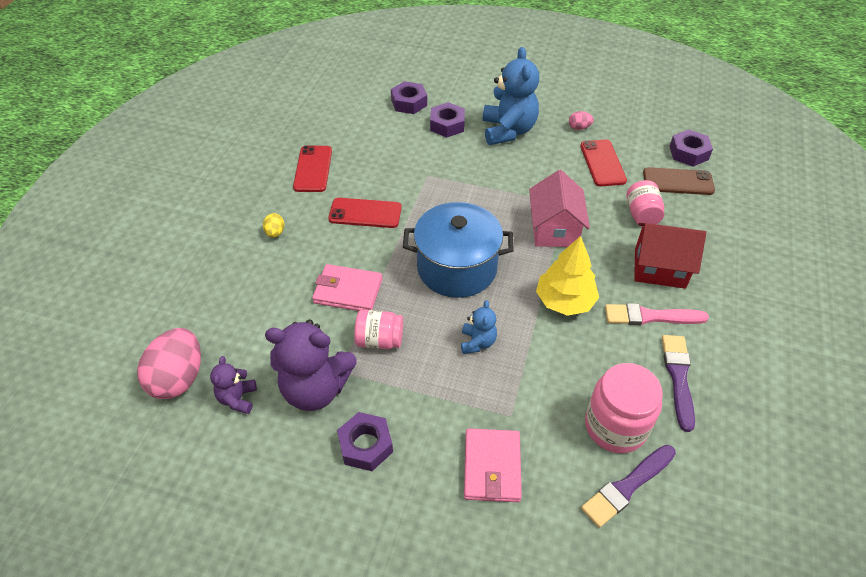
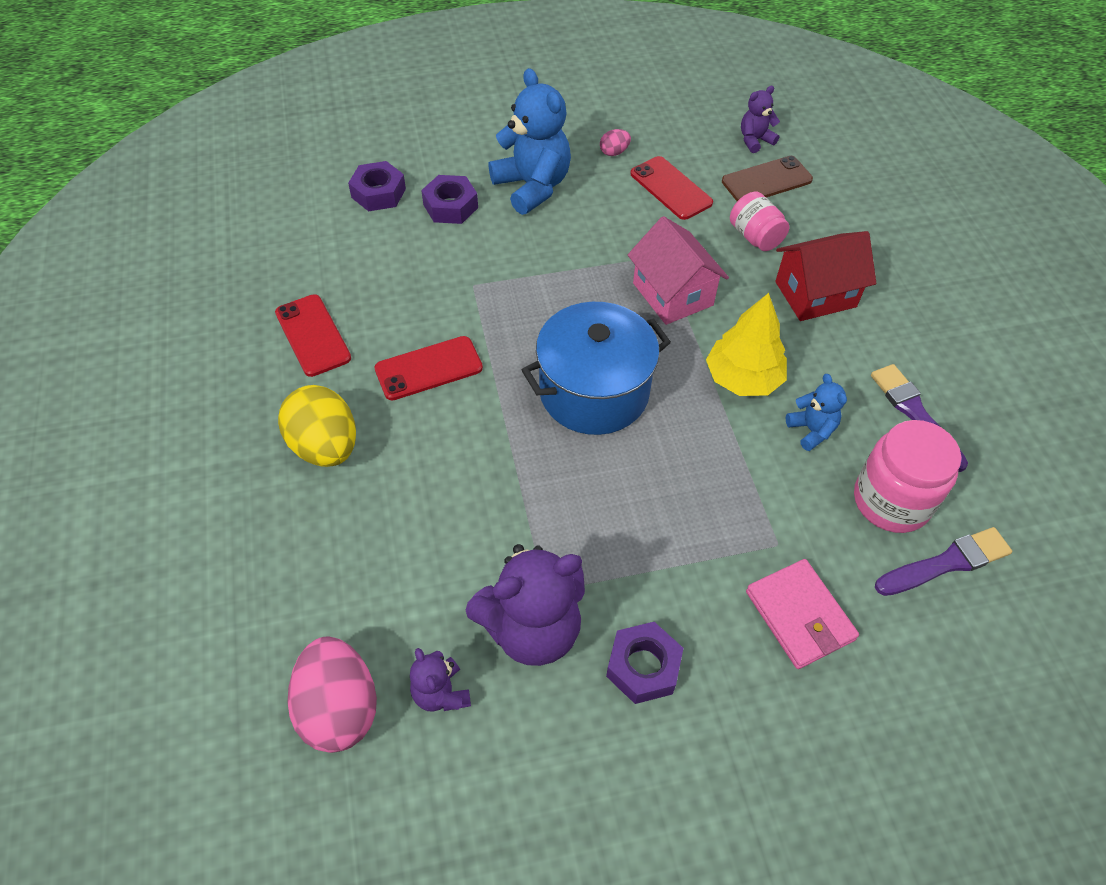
camera: 30 degrees left, 5 degrees up
(275, 233) = (325, 446): yellow egg -> yellow egg, size x2.21
(348, 291) = (481, 482): pink wallet -> none
(379, 340) = (566, 527): pink jar -> none
(477, 342) = (682, 474): blue teddy bear -> blue teddy bear (811, 430)
(627, 487) = (946, 563): purple brush -> purple brush turned 135 degrees counterclockwise
(650, 316) = (843, 356): pink brush -> none
(688, 153) = (755, 140): purple nut -> purple teddy bear

